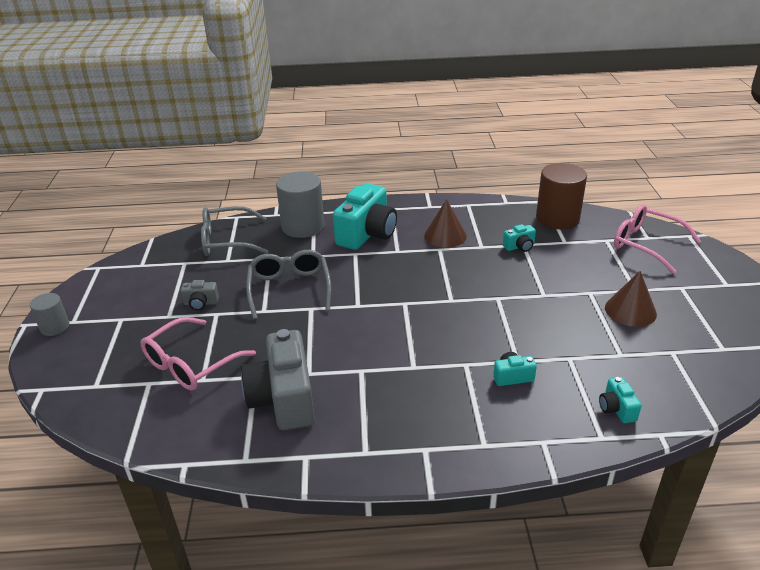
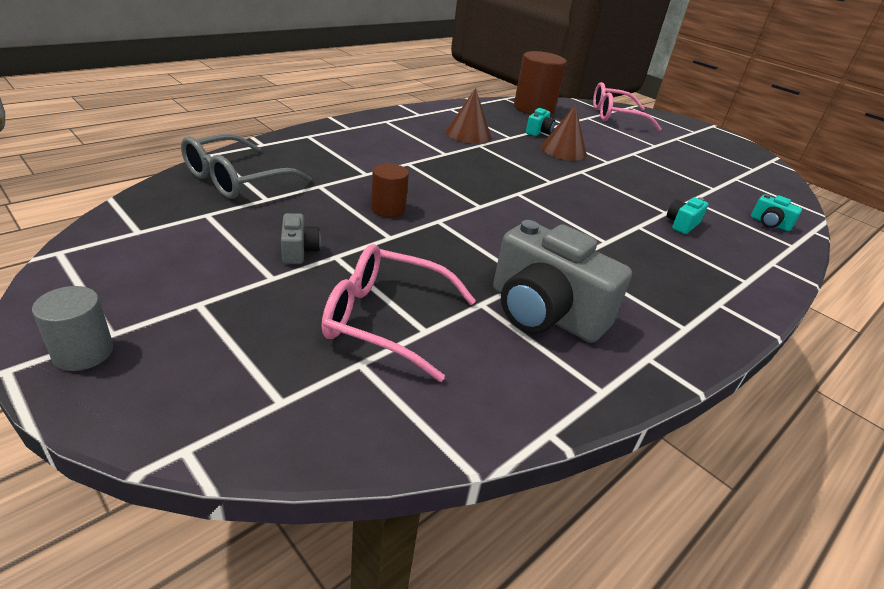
camera: 45 degrees left, 0 degrees up
(190, 364) = (385, 320): pink glasses -> pink glasses turned 105 degrees clockwise
(201, 303) = (298, 251): grey camera -> grey camera turned 60 degrees counterclockwise
(289, 289) = (388, 209): grey glasses -> brown cylinder
(303, 226) = (314, 150): grey cylinder -> none
(367, 234) = (394, 145): turquoise camera -> none
(630, 310) = (674, 159): brown cone -> brown cone (563, 150)

